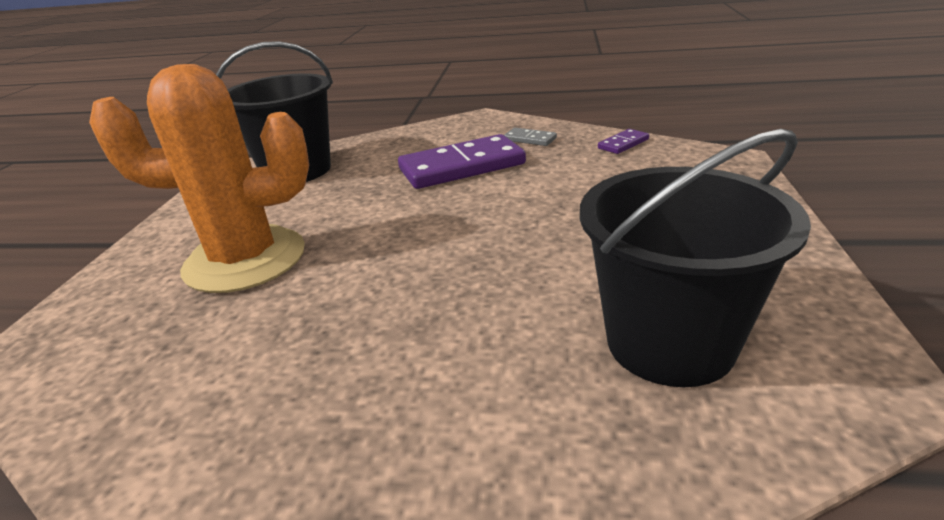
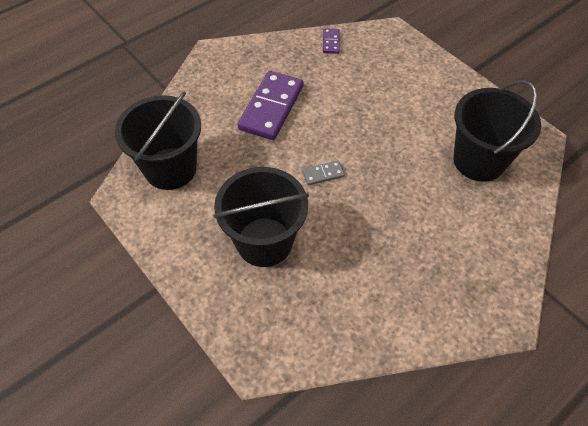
camera: 50 degrees left, 25 degrees up
(245, 260) = (264, 242): orange cactus -> black bucket
(530, 139) = (275, 62): grey domino -> grey domino (323, 174)

